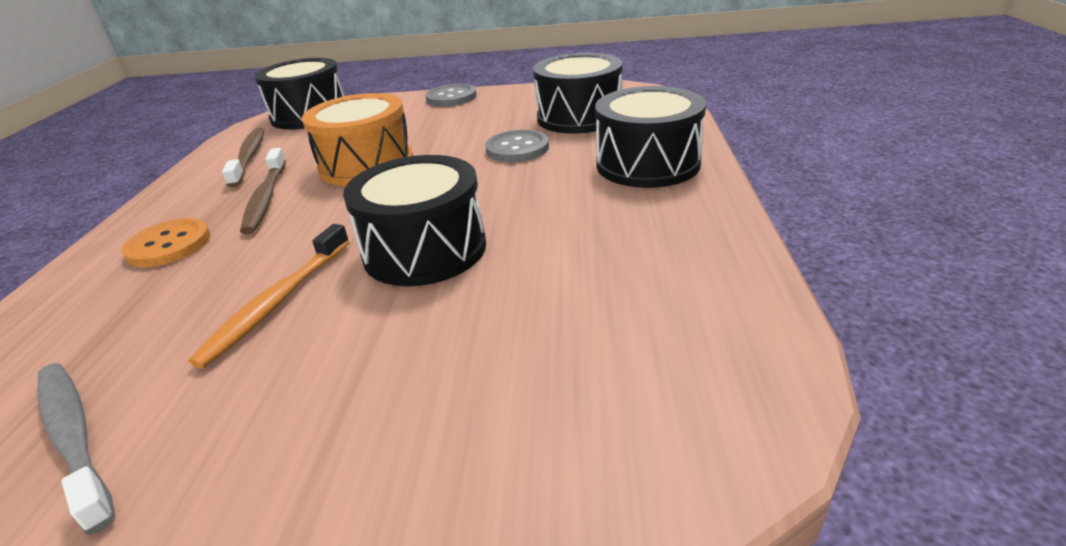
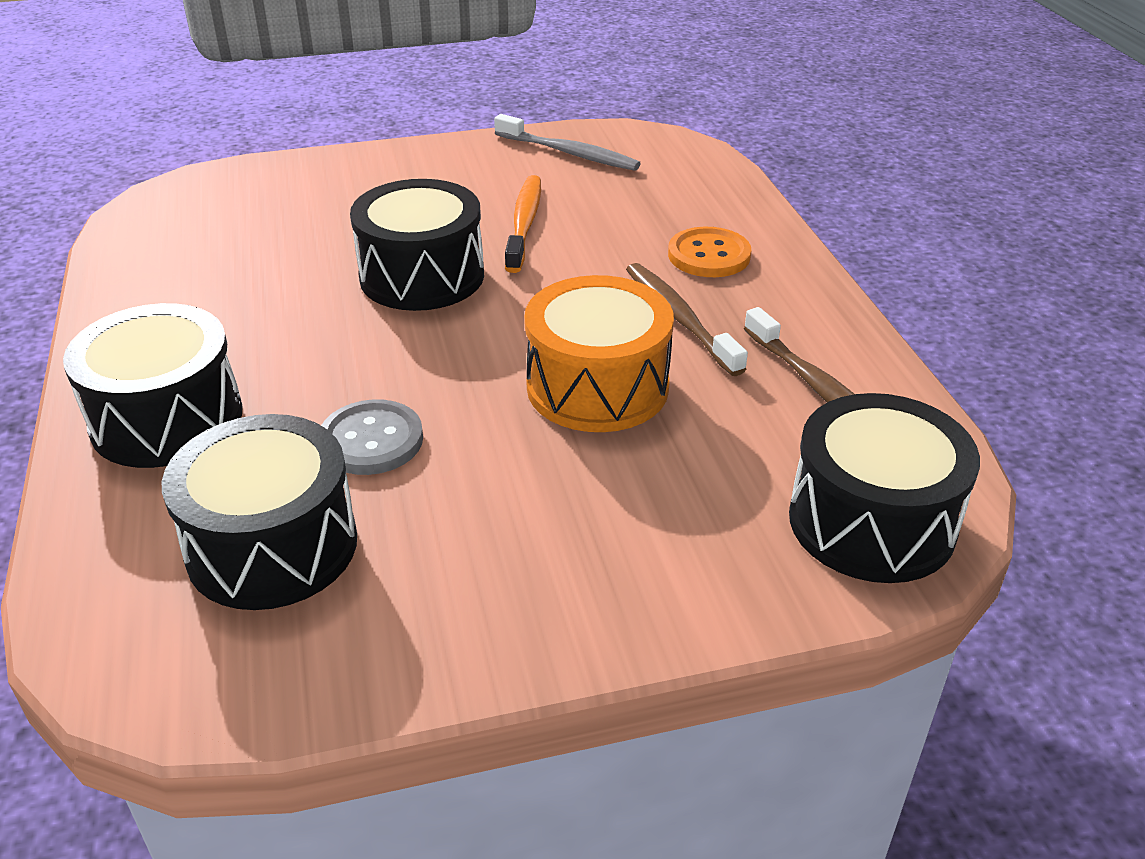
camera: 160 degrees right, 5 degrees up
(451, 97) = (593, 622): grey button -> none

